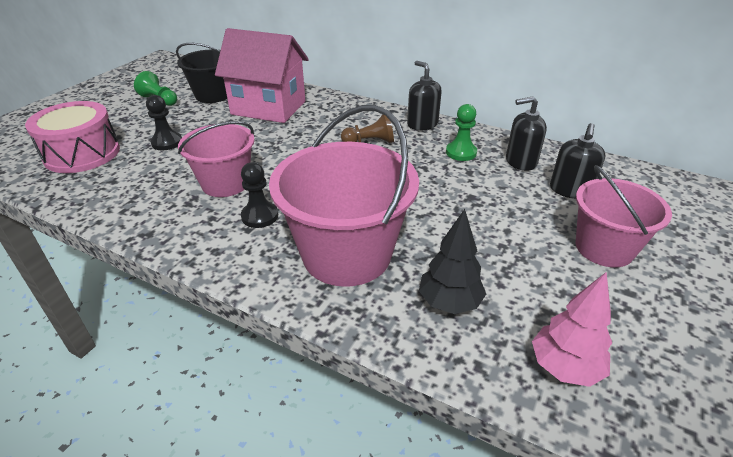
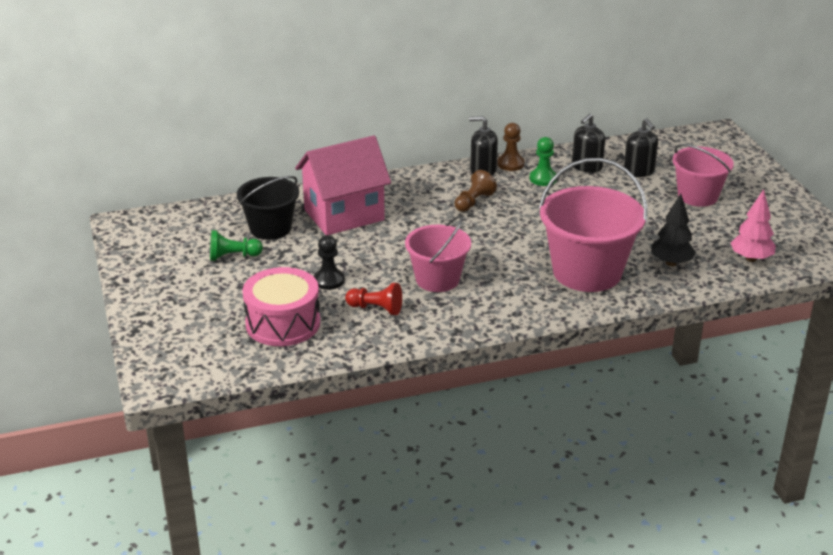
camera: 45 degrees left, 5 degrees down
(144, 179) = (376, 309): none -> red pawn
(260, 216) = (501, 283): black pawn -> none
(454, 129) = (510, 164): none -> brown pawn

